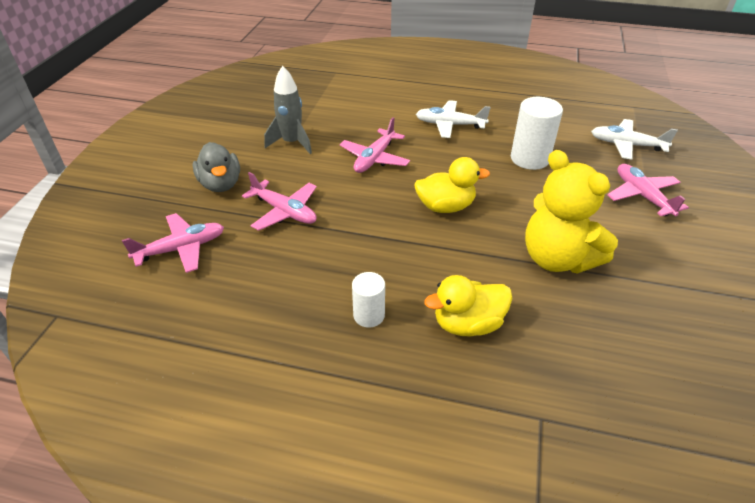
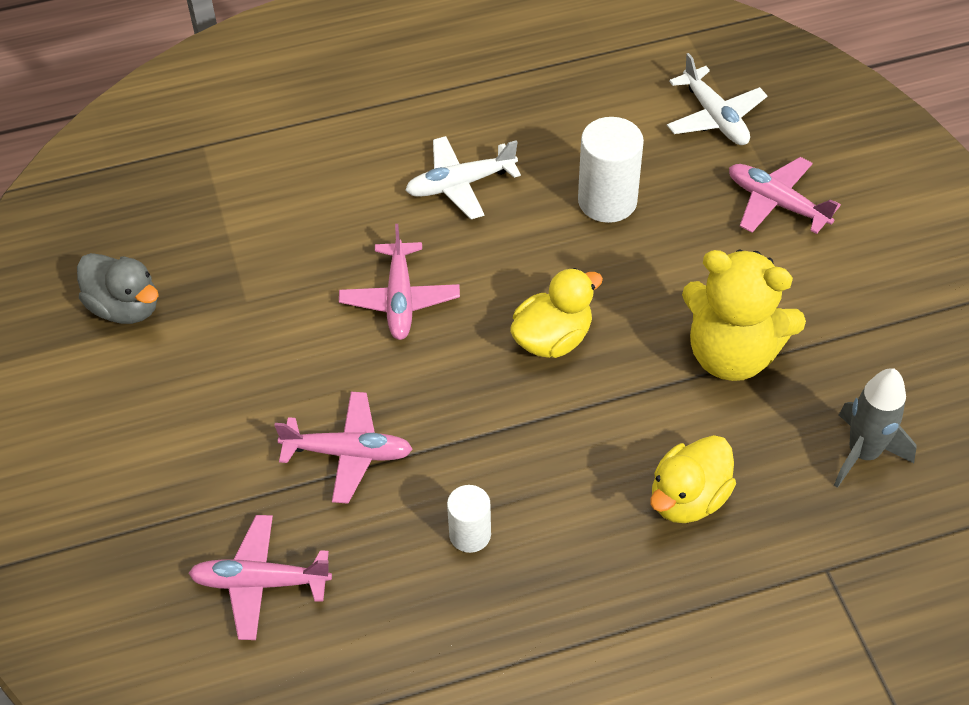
camera: 30 degrees left, 10 degrees up
(181, 249) = (260, 582): pink plane -> pink plane turned 120 degrees counterclockwise
(221, 184) = (216, 453): grey duck -> grey duck (125, 307)
(292, 143) = (256, 327): grey rocket -> grey rocket (863, 453)
(369, 315) = (573, 547): white cylinder -> white cylinder (470, 534)
(626, 145) = (715, 117): white plane -> white plane turned 105 degrees counterclockwise

